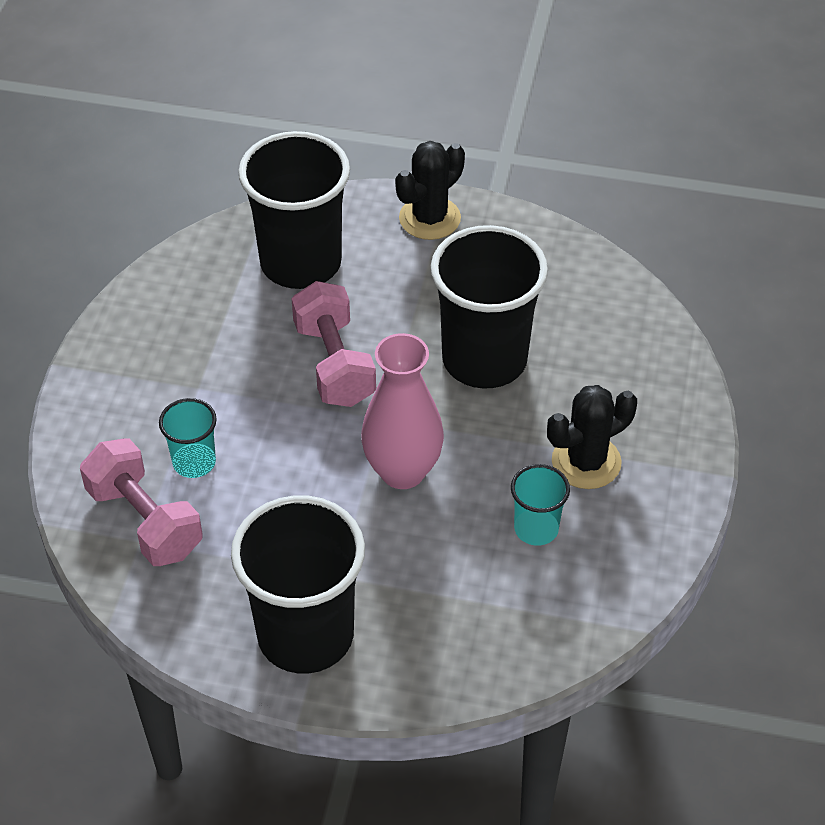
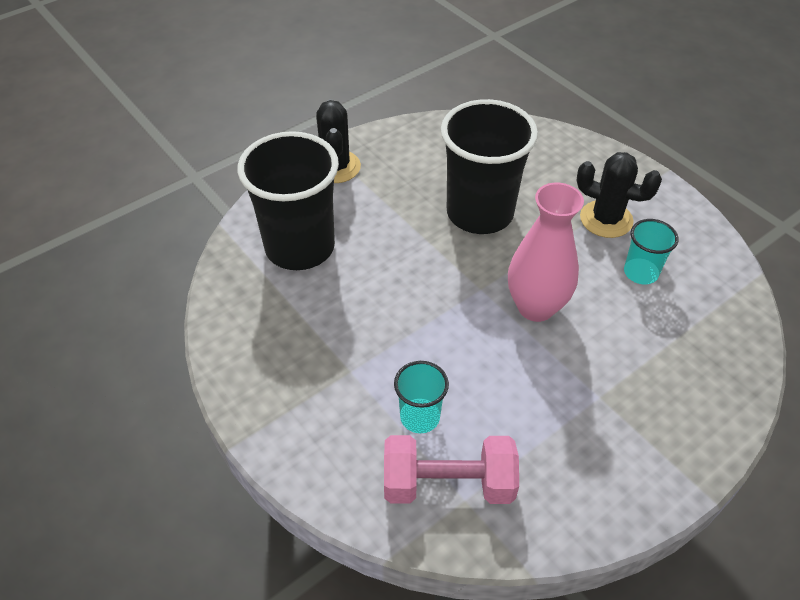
camera: 50 degrees left, 0 degrees up
(305, 635) = (639, 448): black cup -> none
(334, 364) = (408, 284): pink dumbbell -> none
(586, 462) = (606, 219): black cactus -> black cactus turned 75 degrees counterclockwise

